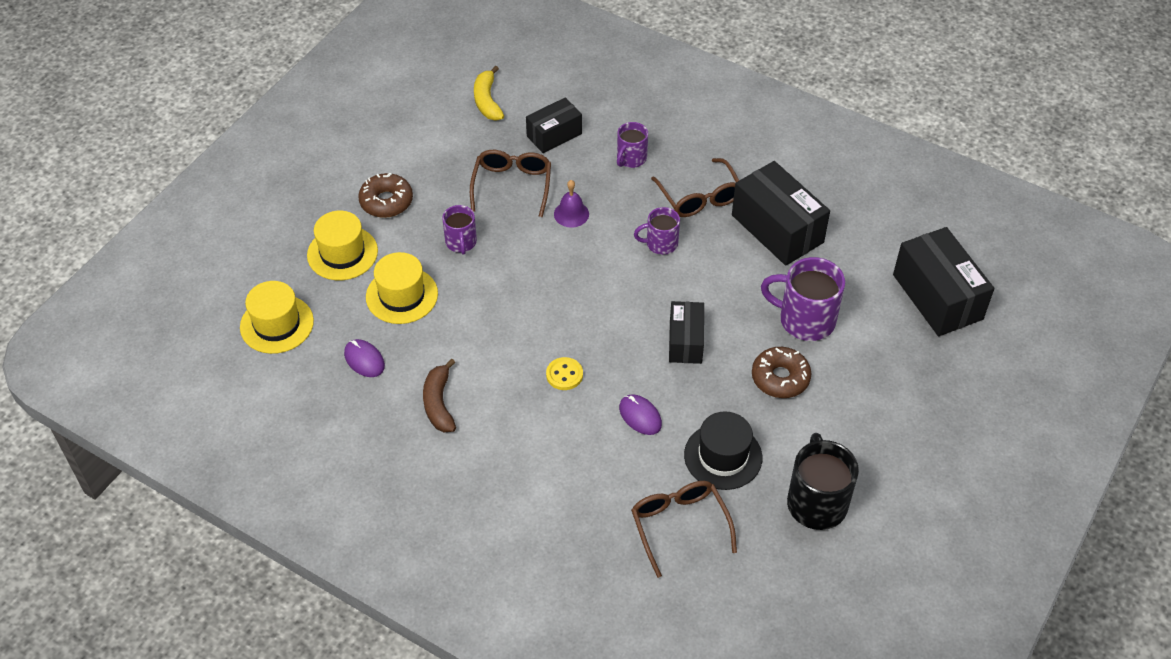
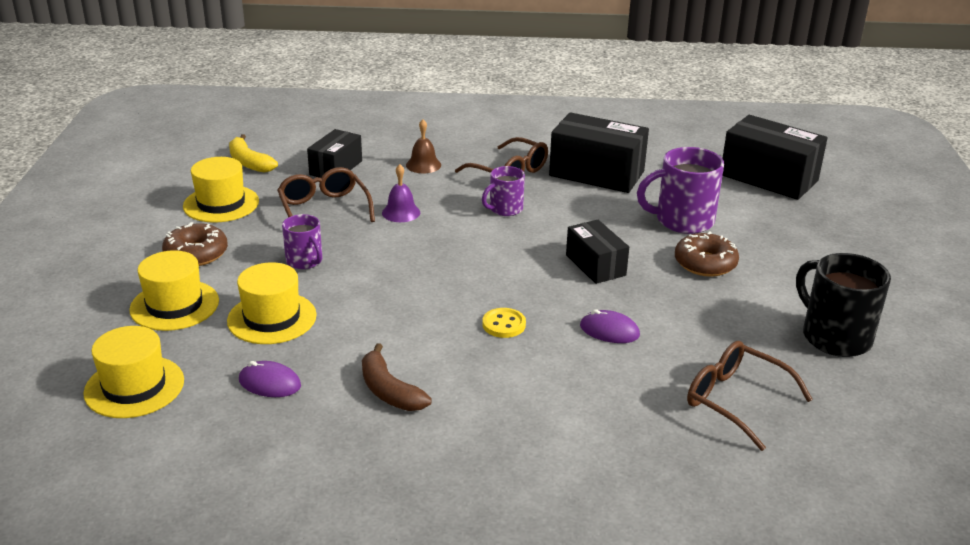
camera: 30 degrees left, 20 degrees down
(436, 147) = (221, 204): none -> yellow hat
(631, 158) = (423, 165): purple mug -> brown bell
(723, 456) = (717, 333): black hat -> none

